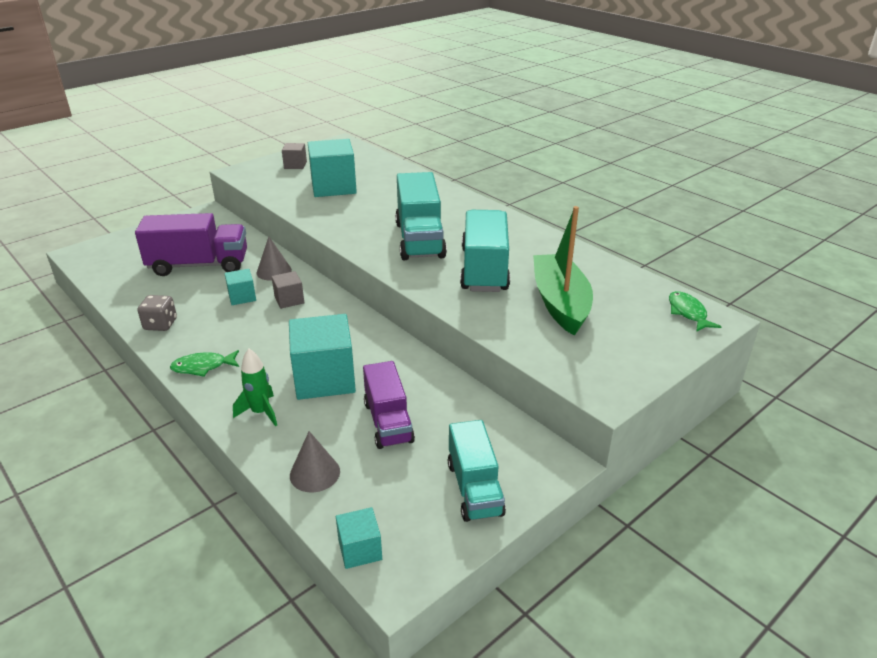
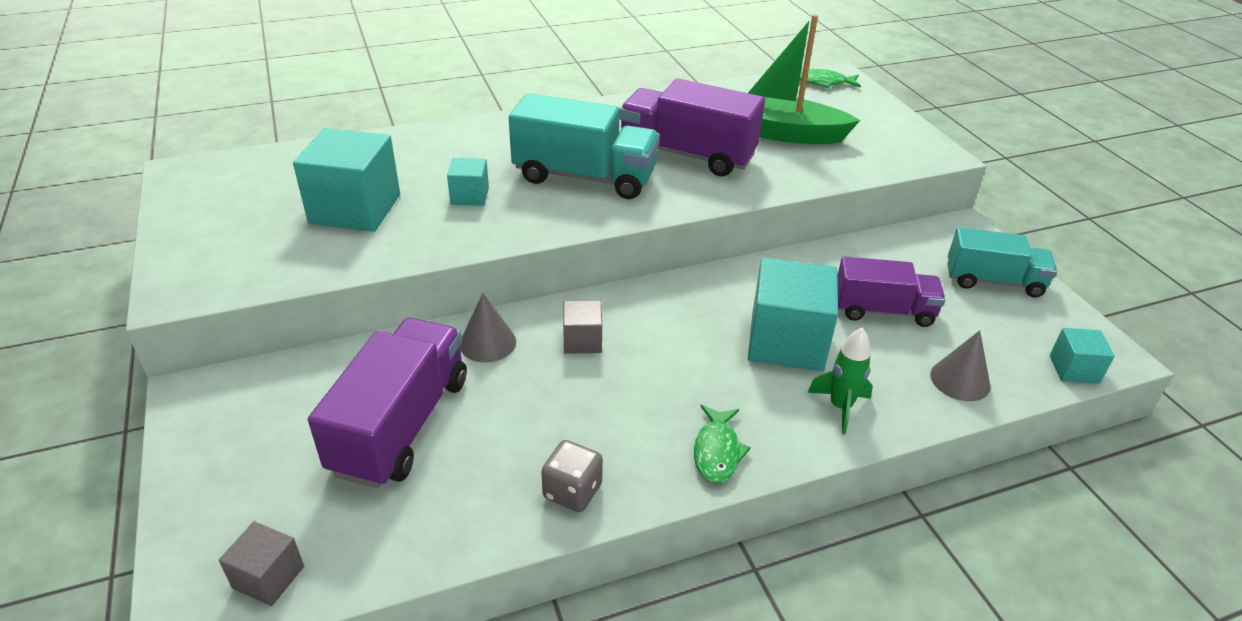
camera: 70 degrees left, 5 degrees up
(242, 297) = (543, 387): turquoise cube -> turquoise cube (470, 196)
(295, 165) = (224, 229): grey cube -> grey cube (268, 577)
(484, 269) = (687, 154): turquoise truck -> purple truck

